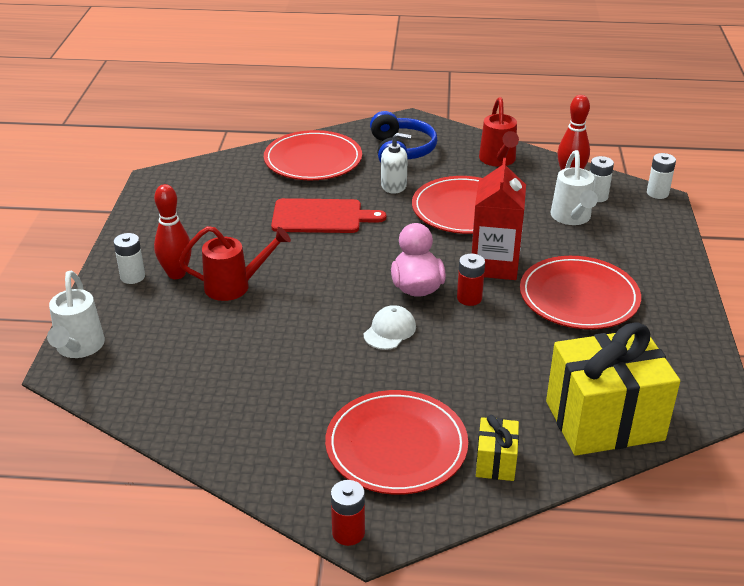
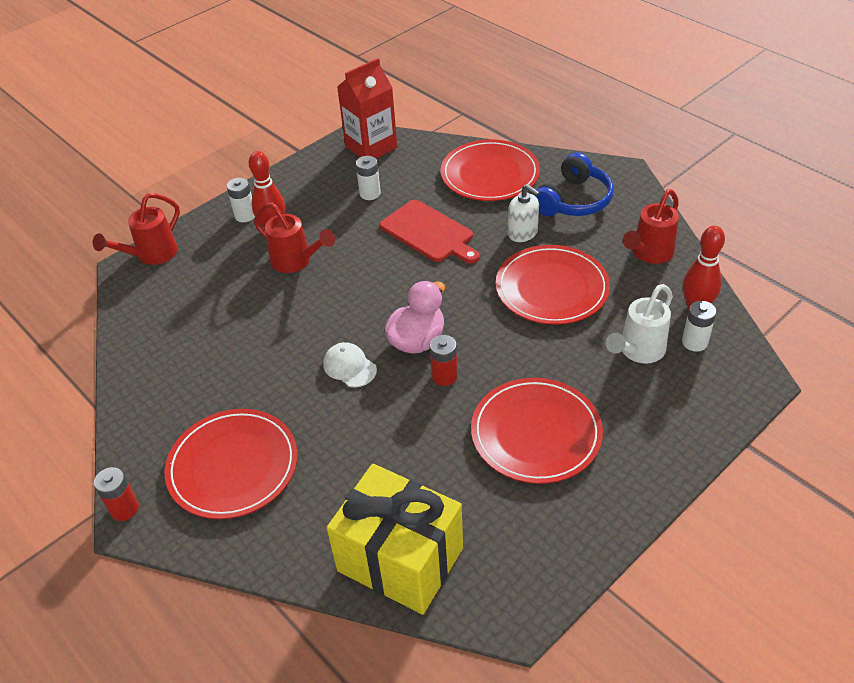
camera: 45 degrees right, 10 degrees up
(78, 349) = (151, 255): white watering can -> red watering can
(389, 330) = (349, 367): white cap -> white cap turned 120 degrees counterclockwise
(494, 265) = (505, 357): red carton -> red carton (371, 147)
(495, 462) = (277, 531): yellow gift -> none
(657, 193) = (764, 373): white battery -> white battery (370, 193)

